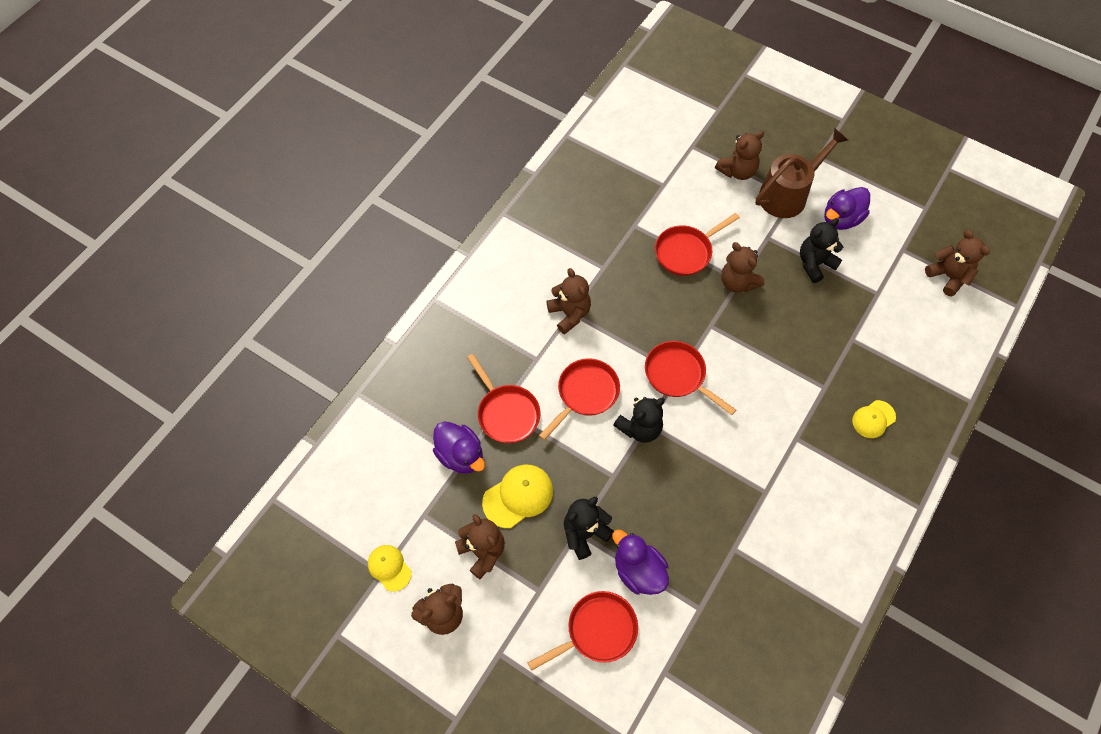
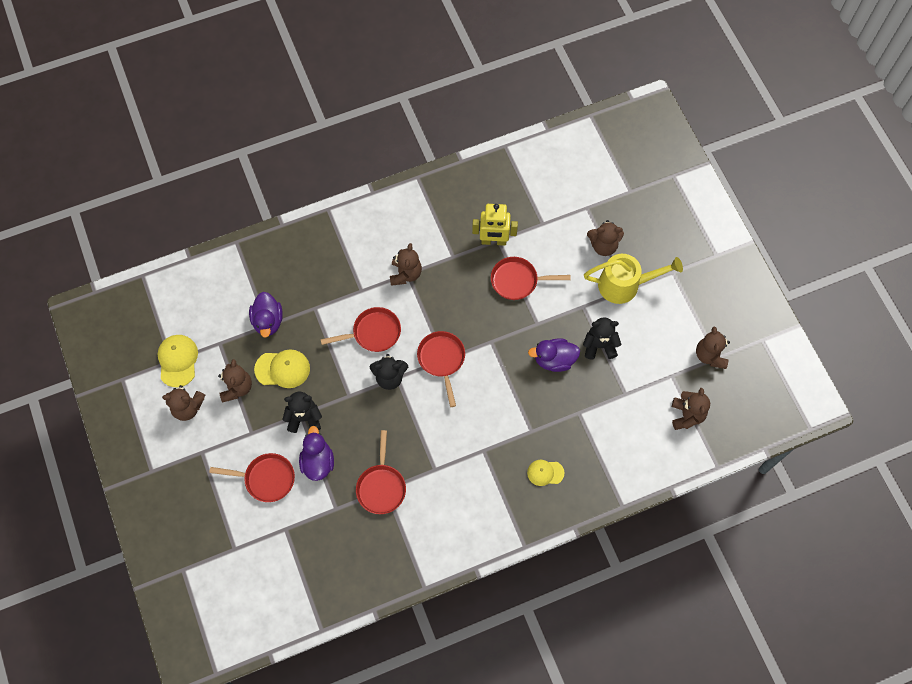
camera: 35 degrees right, 5 degrees up
(389, 568) = (178, 360): yellow cap -> yellow cap, size x1.55
(506, 413) = (315, 312): red pan -> red pan (381, 486)
(631, 229) = (493, 241): none -> yellow robot
(737, 282) = (534, 324): brown teddy bear -> brown teddy bear (710, 355)
(788, 194) = (625, 285): brown watering can -> yellow watering can
(841, 219) = (647, 326): purple duck -> purple duck (554, 360)

